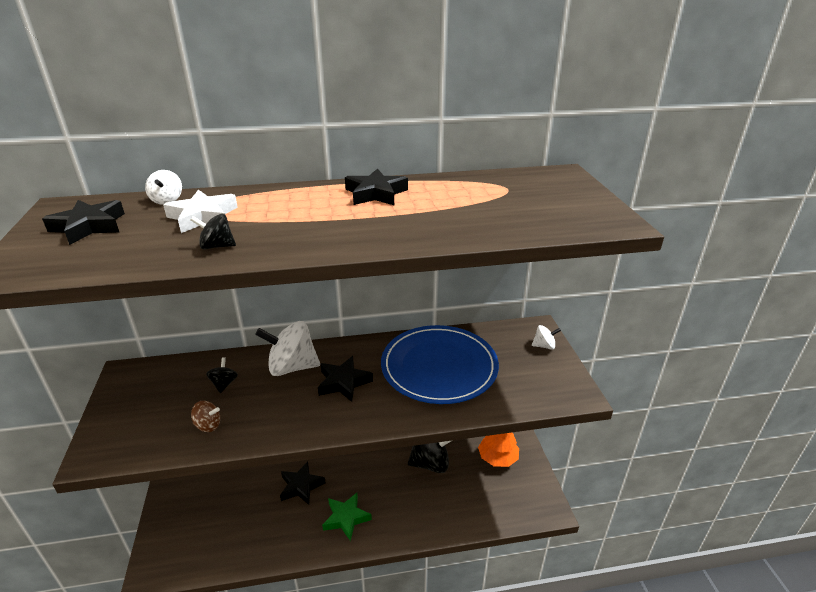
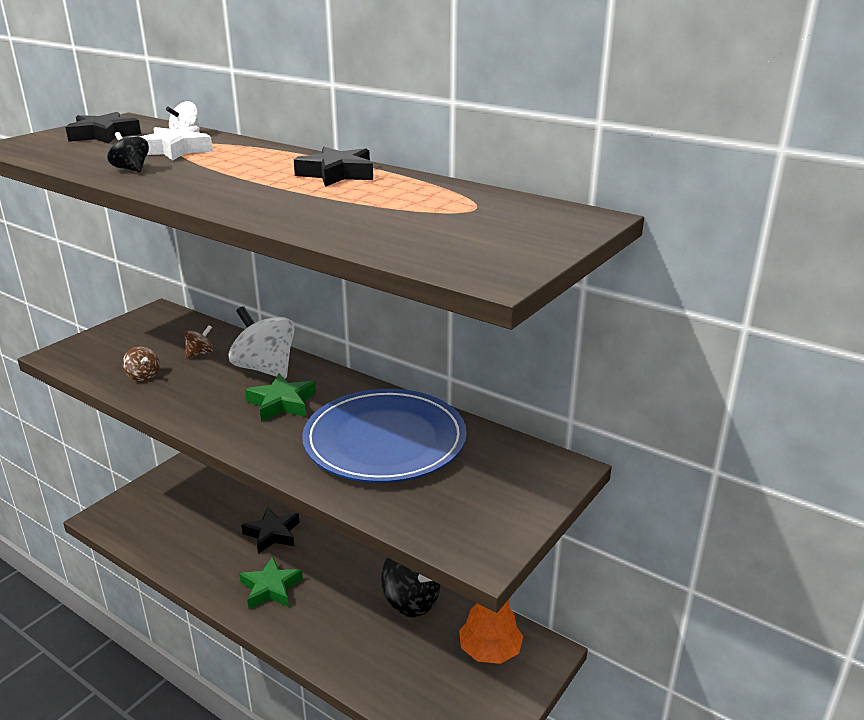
camera: 45 degrees right, 5 degrees down
(224, 384) = (200, 354): black spinning top -> brown spinning top
(343, 382) = (282, 403): black star -> green star
(544, 346) = (536, 489): white spinning top -> none

